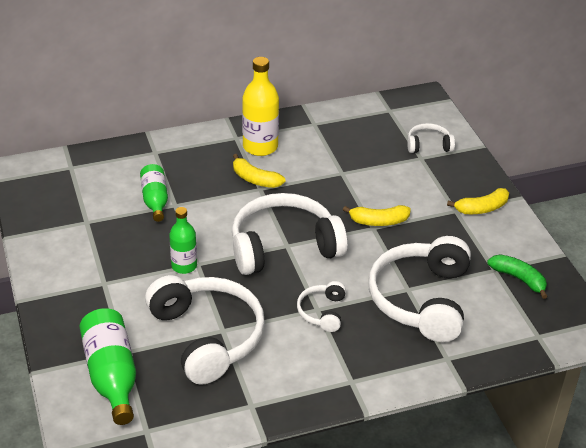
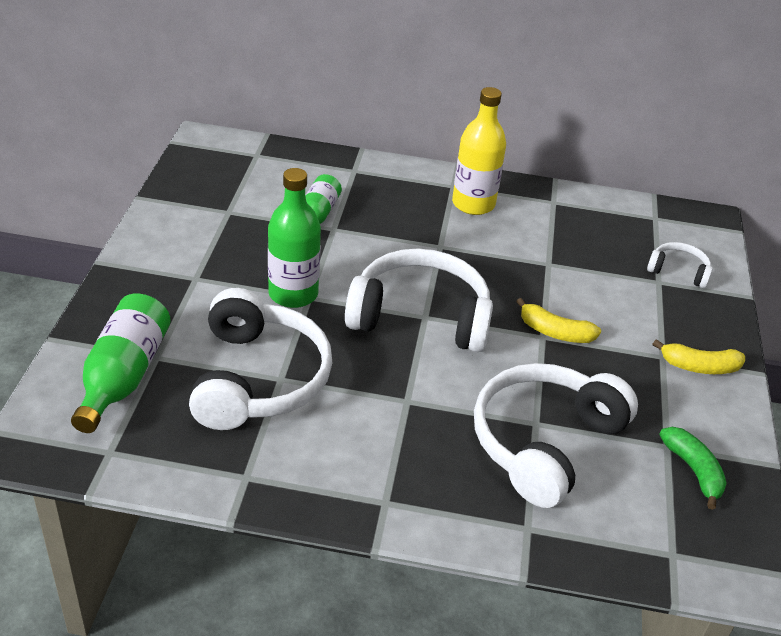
camera: 25 degrees right, 0 degrees up
(184, 266) = (293, 294): green bottle -> green bottle, size x1.56
(255, 179) = (442, 235): yellow banana -> none
(322, 312) = (411, 406): white headphones -> none

